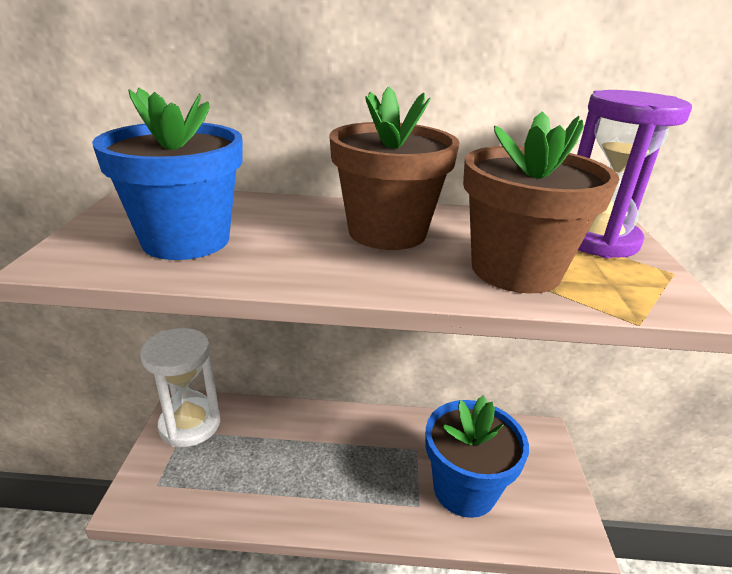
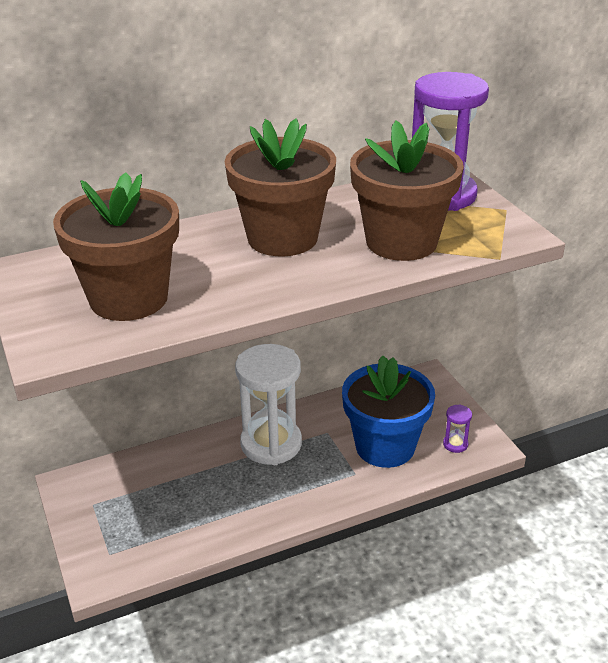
camera: 25 degrees left, 5 degrees up
(186, 240) = (129, 298): blue flower pot -> brown flower pot
(190, 425) = (94, 496): white hourglass -> white hourglass (271, 444)
(541, 519) = (455, 444): none -> purple hourglass

